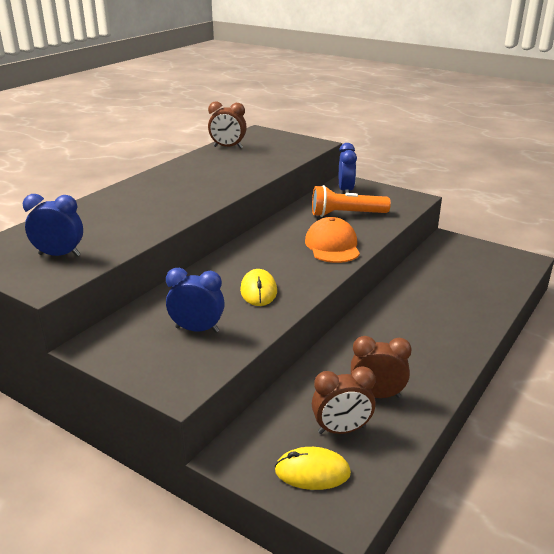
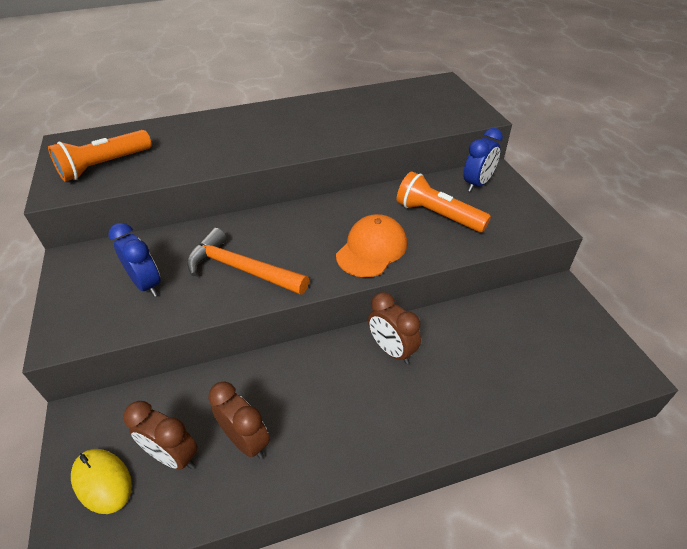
camera: 40 degrees right, 15 degrees up
(59, 255) = (104, 166): blue clock -> orange flashlight
(228, 147) = (386, 93): brown clock -> brown clock (392, 350)
(258, 291) = (241, 269): yellow mouse -> orange hammer

